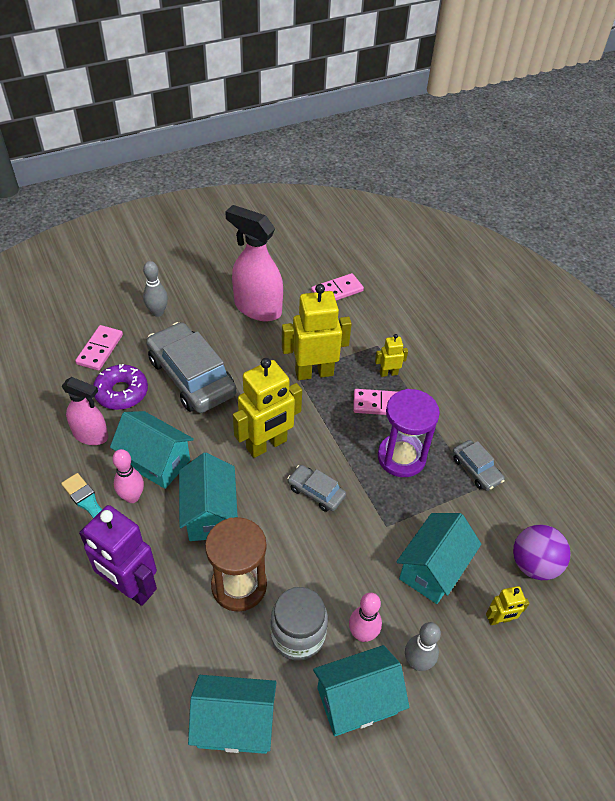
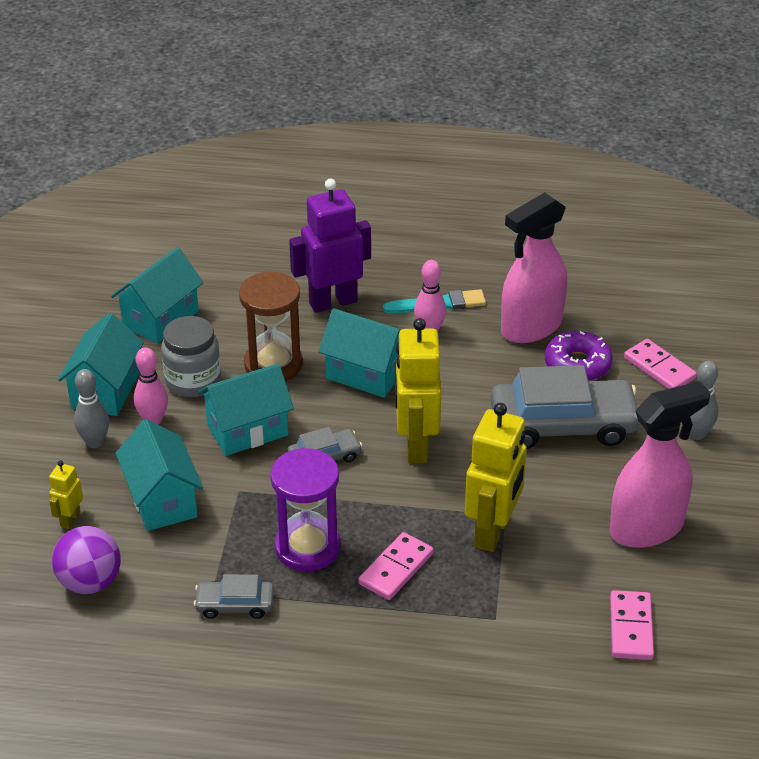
camera: 125 degrees right, 10 degrees down
(91, 435) = (531, 327): pink spray bottle -> pink spray bottle, size x1.59
(156, 462) = (460, 359): turquoise house -> turquoise house (247, 430)
(388, 373) = (439, 603): yellow robot -> none

